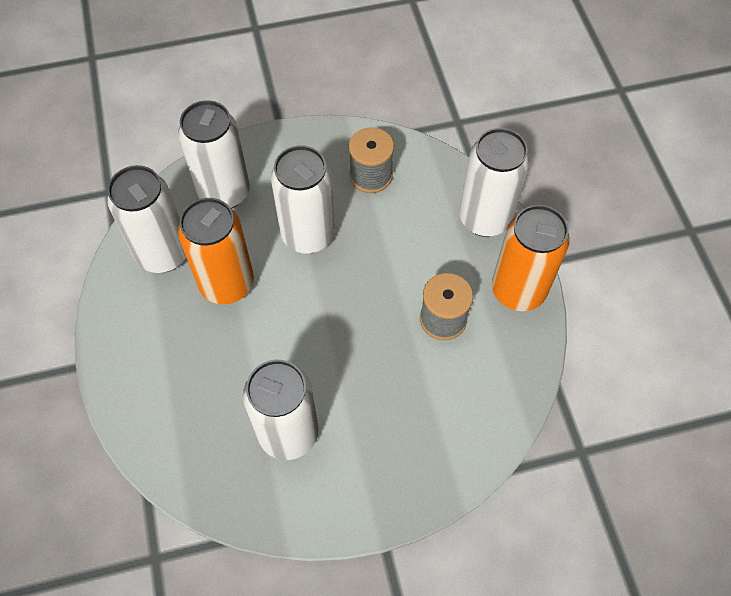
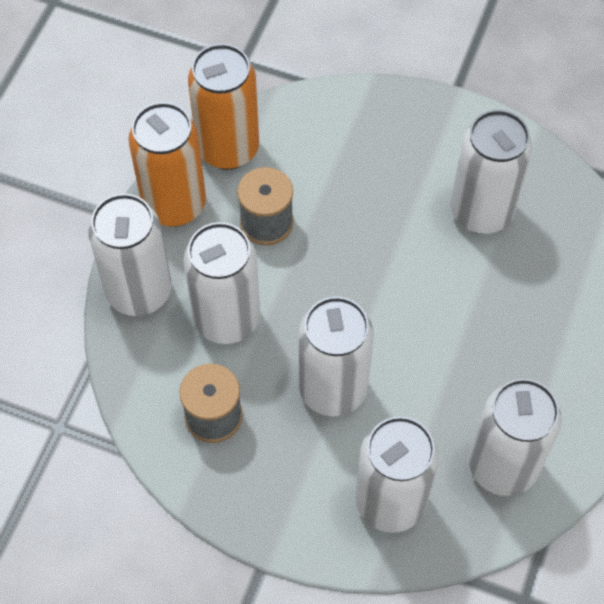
camera: 145 degrees left, 0 degrees up
(227, 284) = (453, 387): orange can -> orange can (228, 148)
(412, 236) = (227, 319): none -> white can

